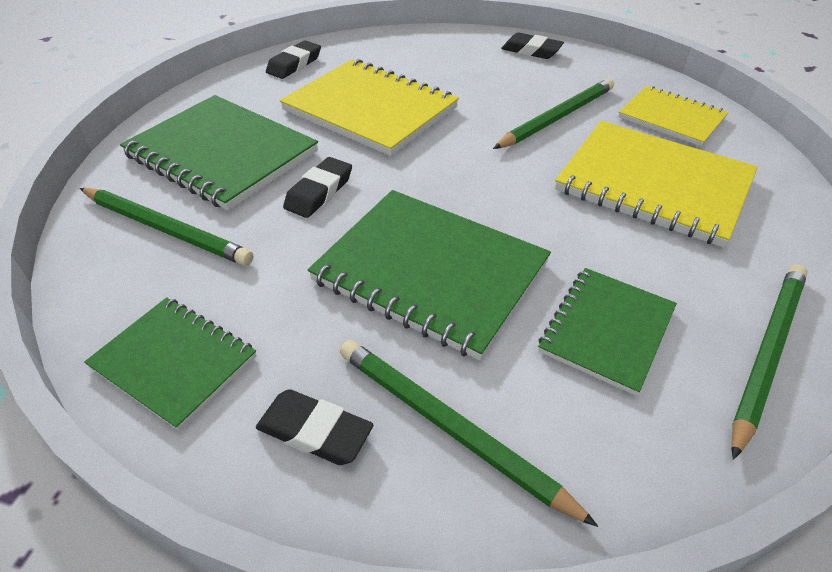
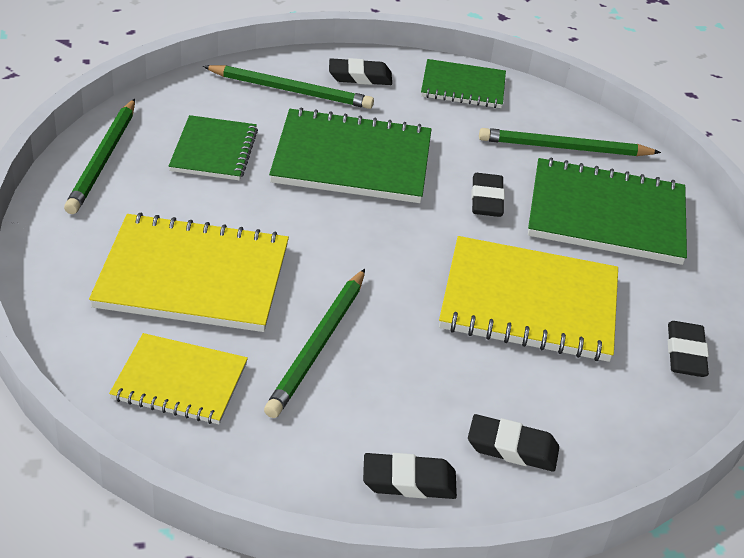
camera: 150 degrees right, 5 degrees down
(458, 51) = (512, 448): none -> black eraser

